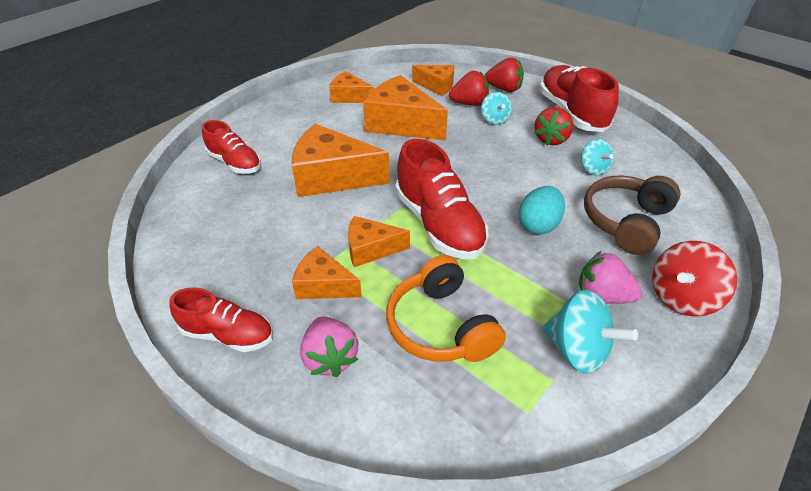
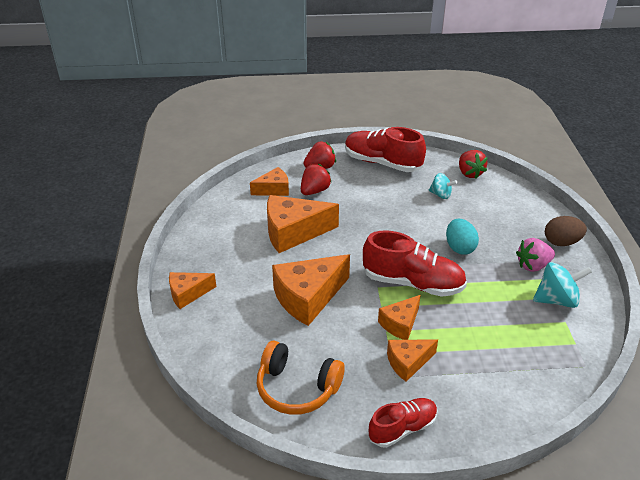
camera: 45 degrees left, 5 degrees down
(235, 163) = (225, 334): red shoe -> none
(330, 358) = (468, 393): pink strawberry -> none
(349, 97) = (225, 233): orange cheese -> orange cheese (188, 294)
(440, 326) = (491, 336): orange headphones -> orange headphones (297, 388)
(494, 120) = (346, 194): turquoise spinning top -> none
(551, 139) = (395, 188): red strawberry -> red strawberry (469, 173)
(625, 221) = (494, 217): brown headphones -> none
(681, 297) = (561, 242): red spinning top -> brown egg

